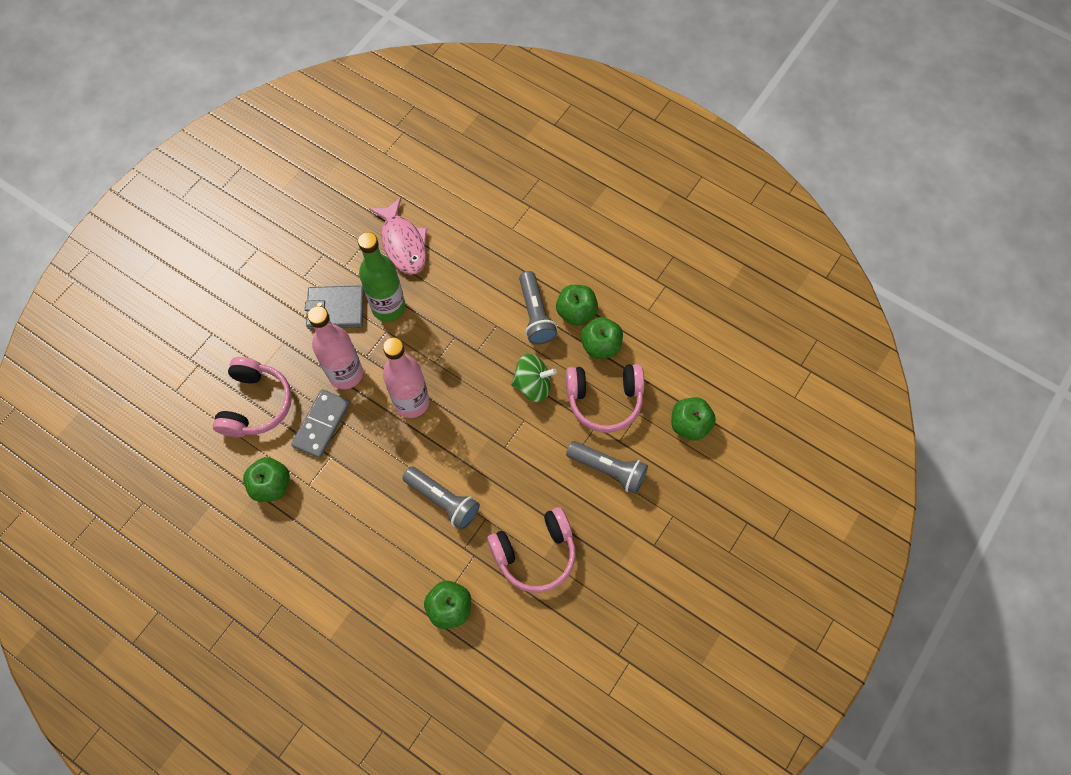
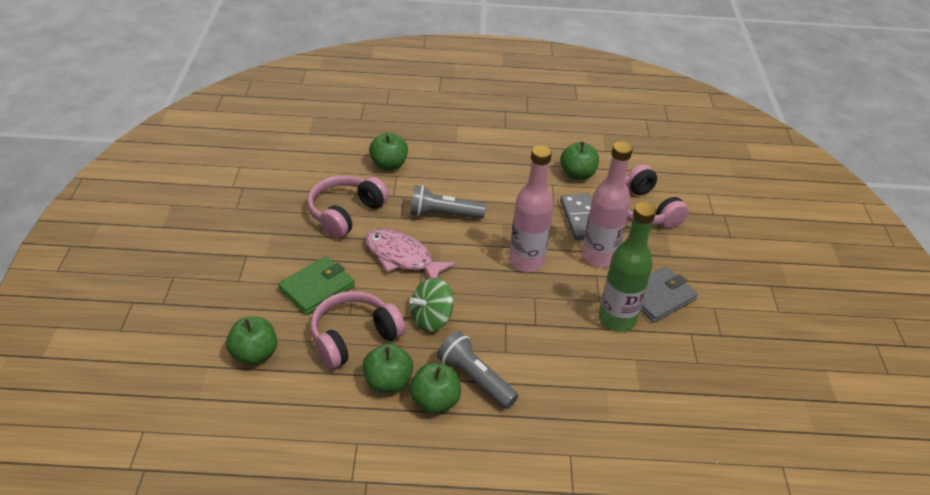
camera: 145 degrees right, 25 degrees down
(403, 243) = (662, 380): pink fish -> pink fish (402, 257)
(608, 469) = (317, 288): grey flashlight -> green wallet

